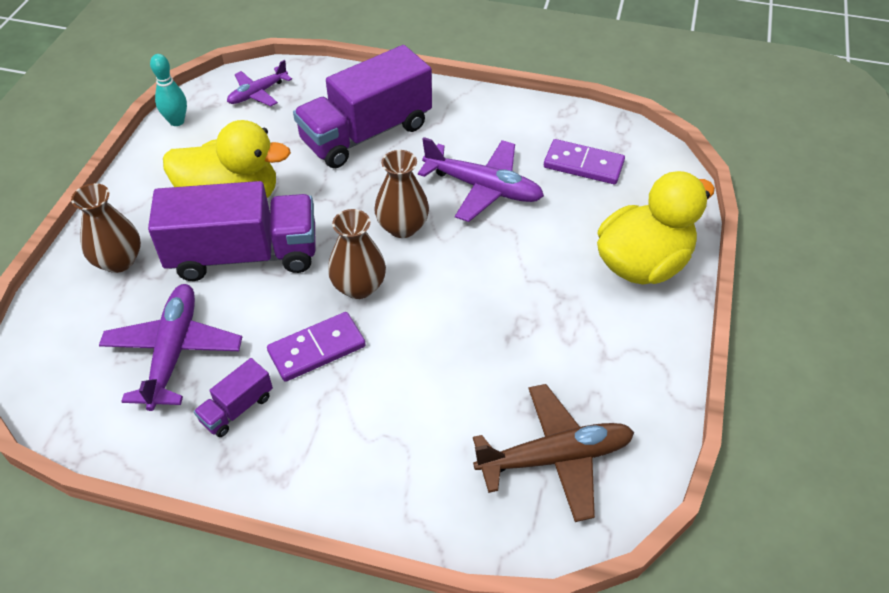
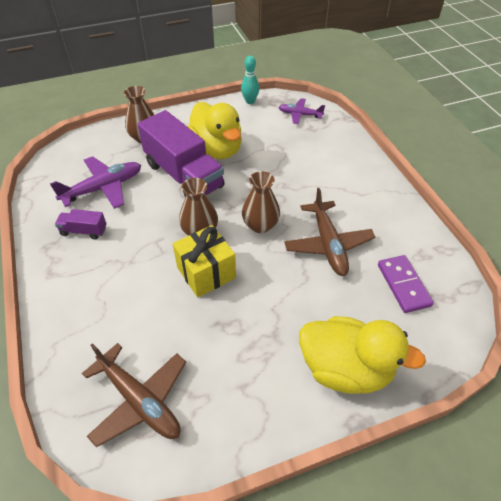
camera: 55 degrees right, 0 degrees up
(317, 349) = (143, 239): purple domino -> none
(366, 133) = (316, 170): purple truck -> none
(428, 312) = (206, 273): none -> yellow gift
(483, 188) = (328, 244): purple plane -> brown plane

